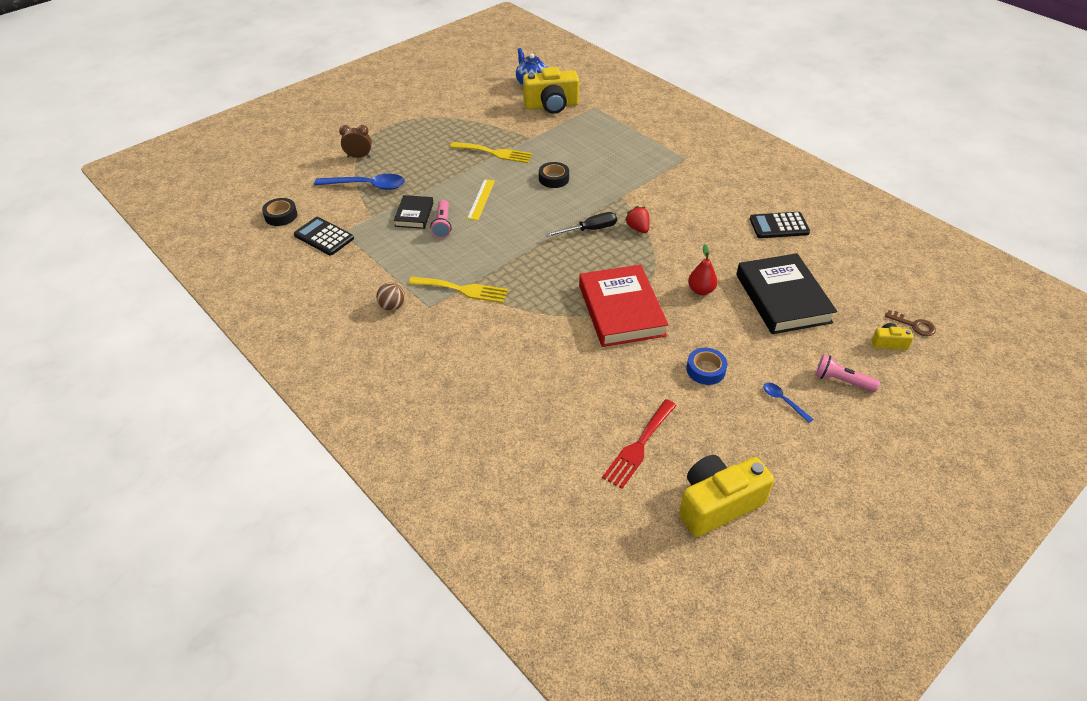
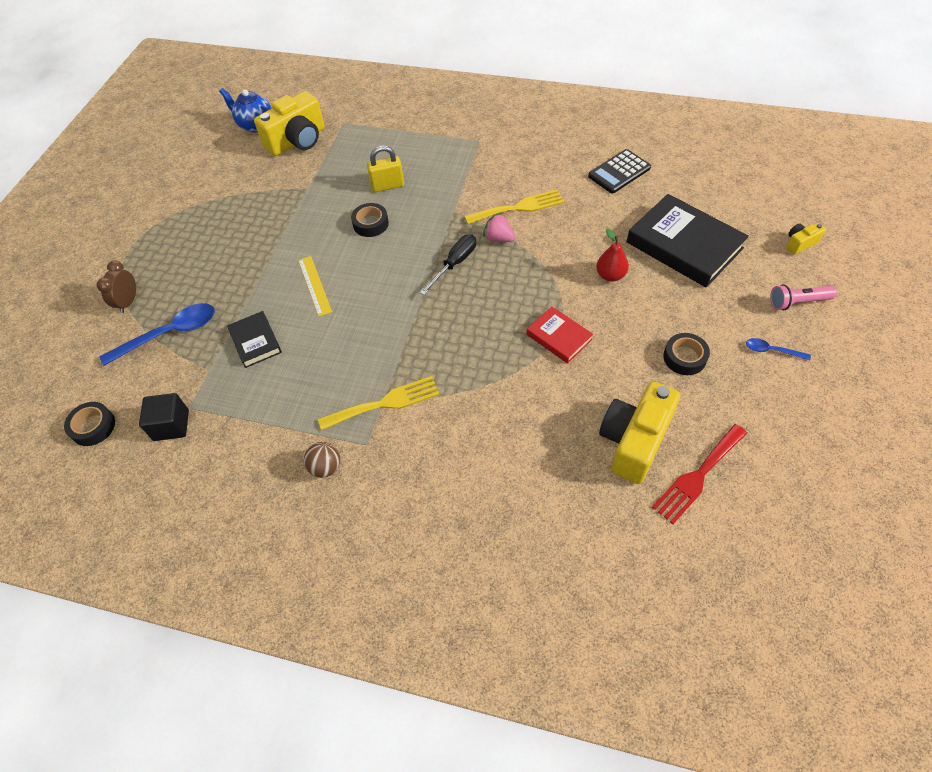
camera: 30 degrees left, 10 degrees up
(324, 237) = (171, 425): black calculator -> black cube
(359, 156) = (128, 302): brown clock -> brown clock turned 45 degrees counterclockwise
(442, 225) = (298, 338): pink flashlight -> none
(494, 153) = (283, 223): yellow fork -> yellow fork (519, 207)
(588, 160) = (387, 186): none -> yellow padlock
(621, 310) = (559, 337): red book -> red book, size x0.53
(638, 228) = (498, 238): red strawberry -> pink strawberry
(639, 446) = (698, 476): red fork -> red fork turned 45 degrees clockwise
(705, 370) = (684, 357): blue tape -> black tape
(717, 504) = (811, 492): yellow camera -> yellow camera (634, 441)
(914, 325) = (803, 215): brown key -> none

